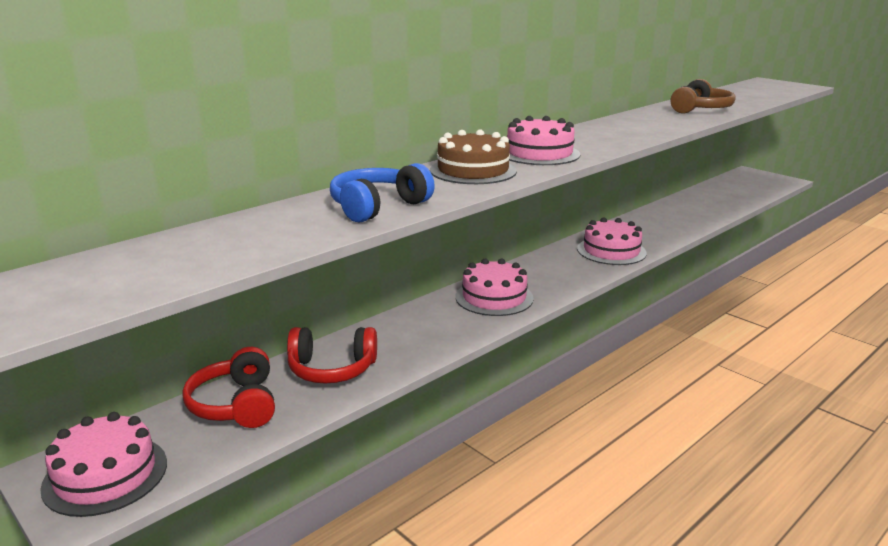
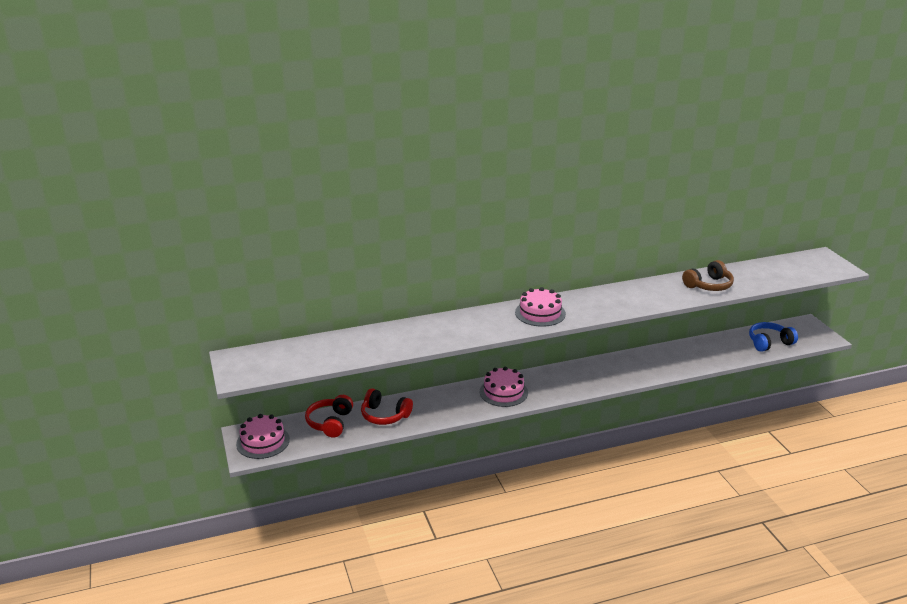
camera: 25 degrees right, 5 degrees up
(378, 207) = (412, 341): blue headphones -> blue headphones (769, 343)
(473, 170) = (486, 321): brown cake -> none
(611, 251) = (610, 375): pink cake -> none

